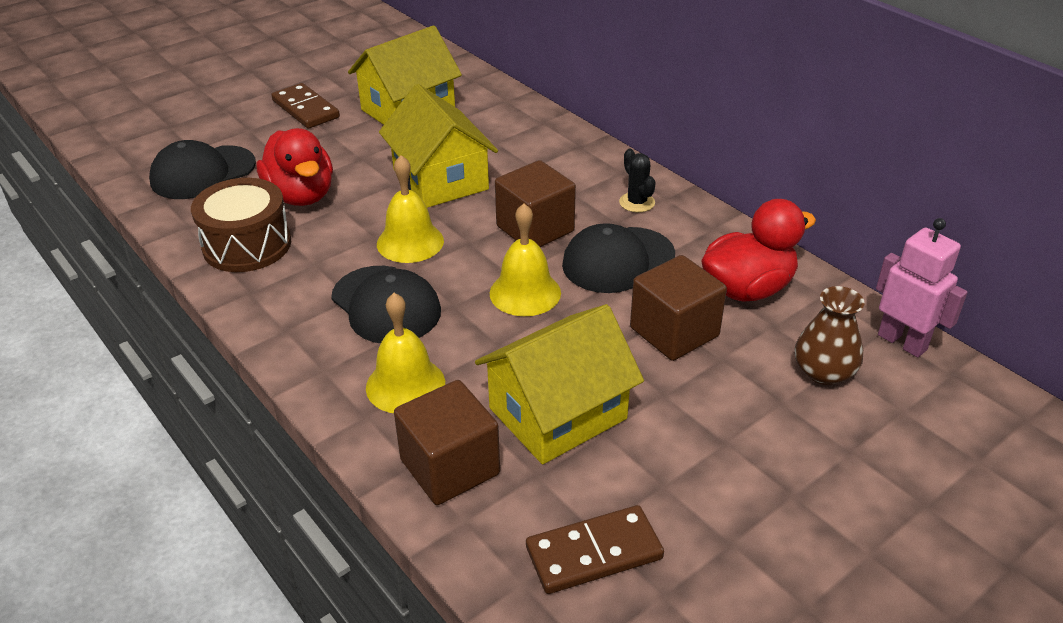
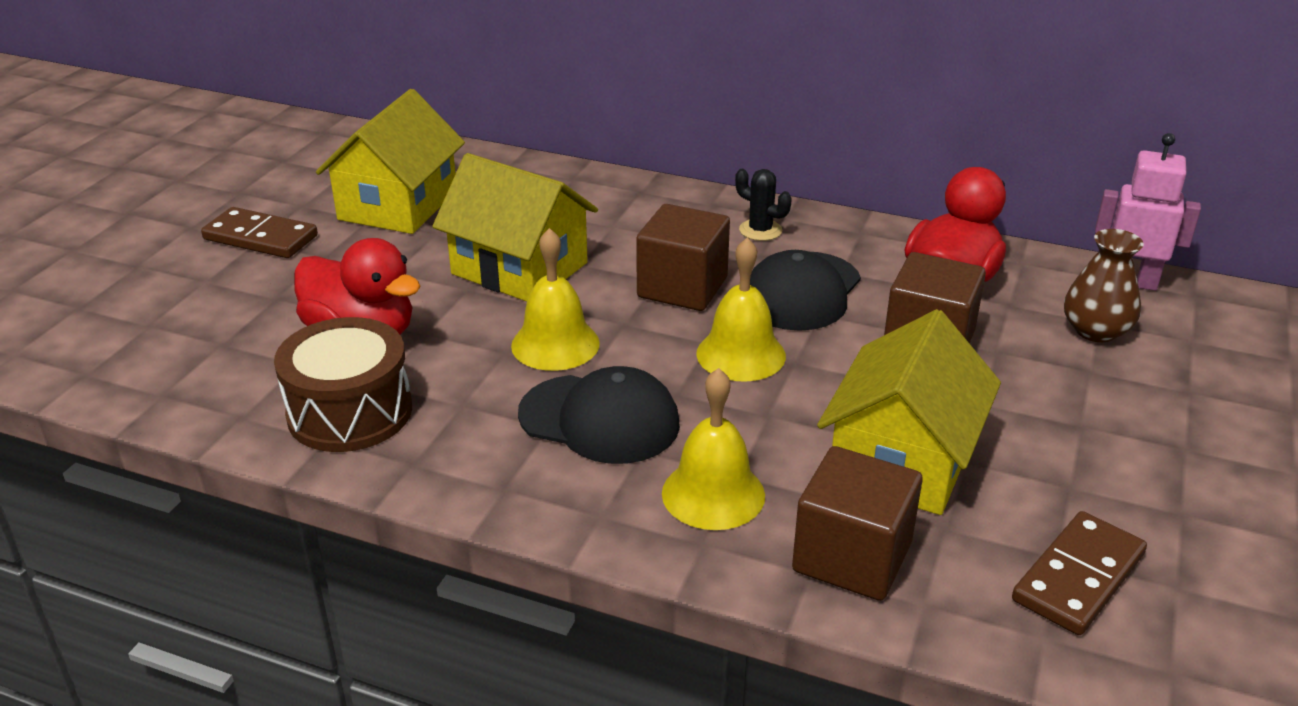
camera: 30 degrees left, 5 degrees down
(203, 173) = (193, 348): black cap -> none

